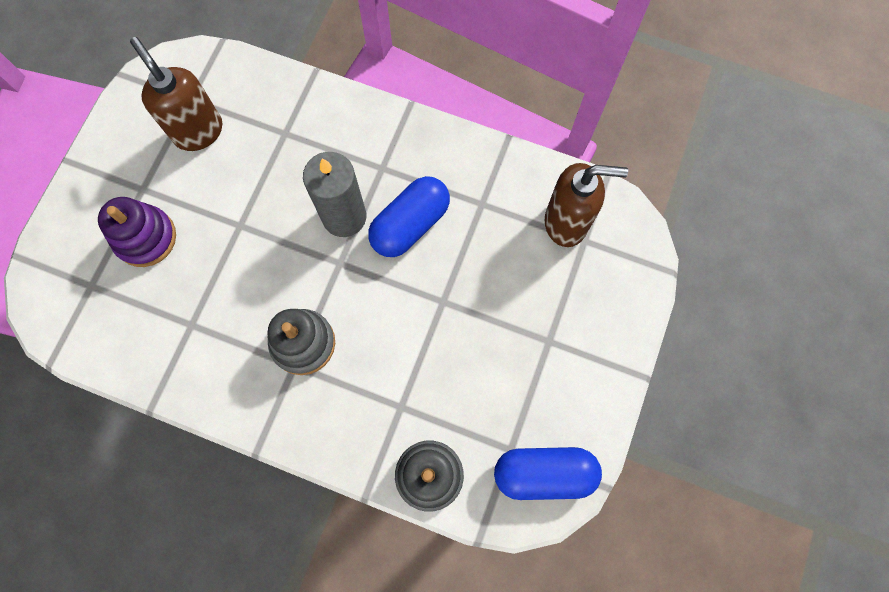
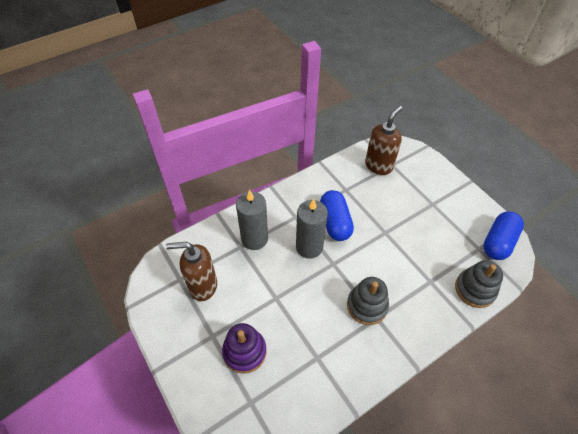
camera: 55 degrees left, 20 degrees down
(308, 141) = (254, 239): none -> grey candle

